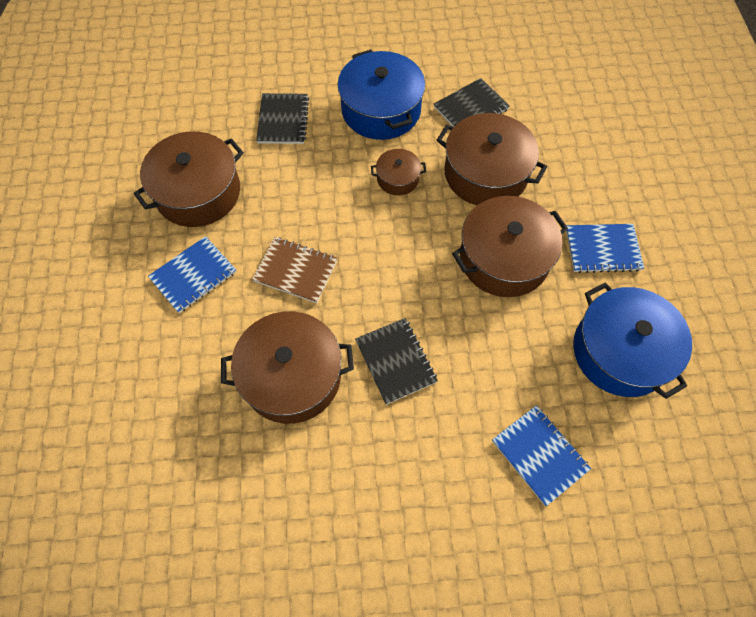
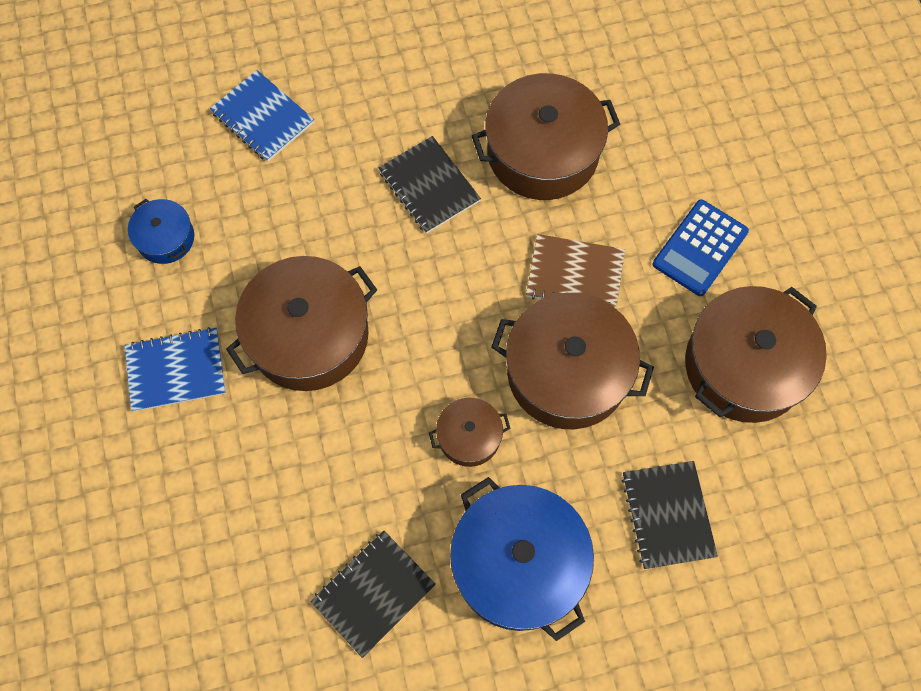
camera: 170 degrees right, 5 degrees up
(193, 275) = (700, 248): blue notebook -> blue calculator
(486, 173) = (341, 468): brown pot -> brown pot (567, 372)
(620, 352) = (166, 238): blue pot -> blue pot, size x0.50

